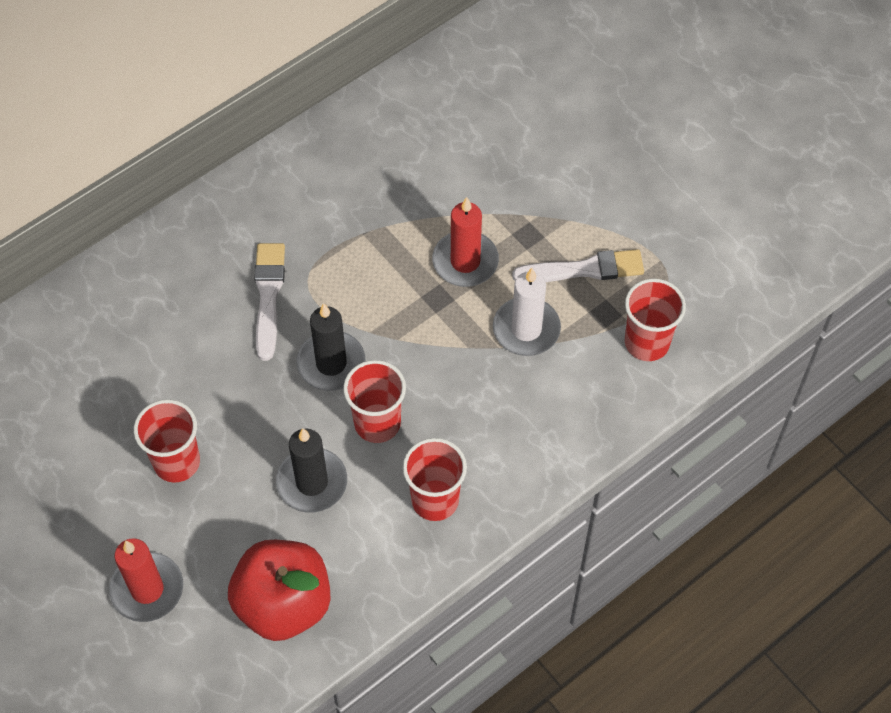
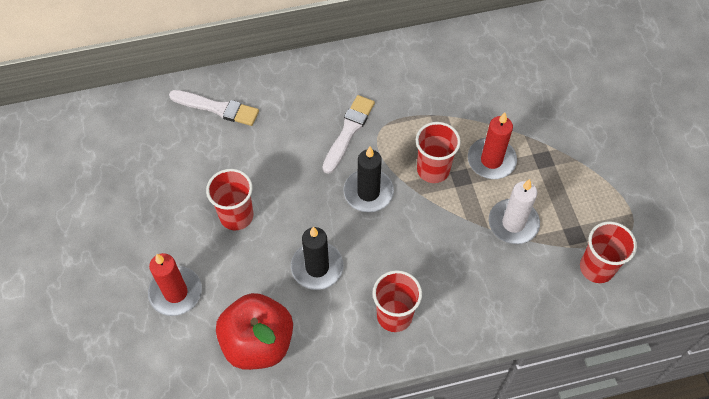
camera: 25 degrees right, 0 degrees up
(377, 423) = (380, 245): red cup -> red cup (433, 170)
(584, 269) = (573, 198): white brush -> white brush (217, 108)

